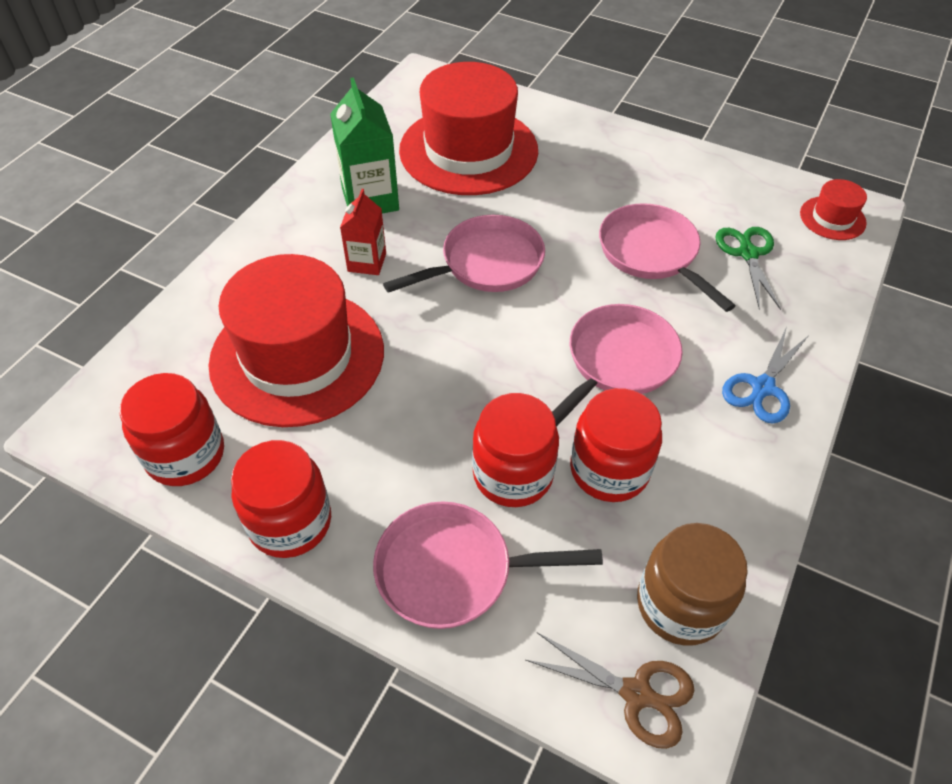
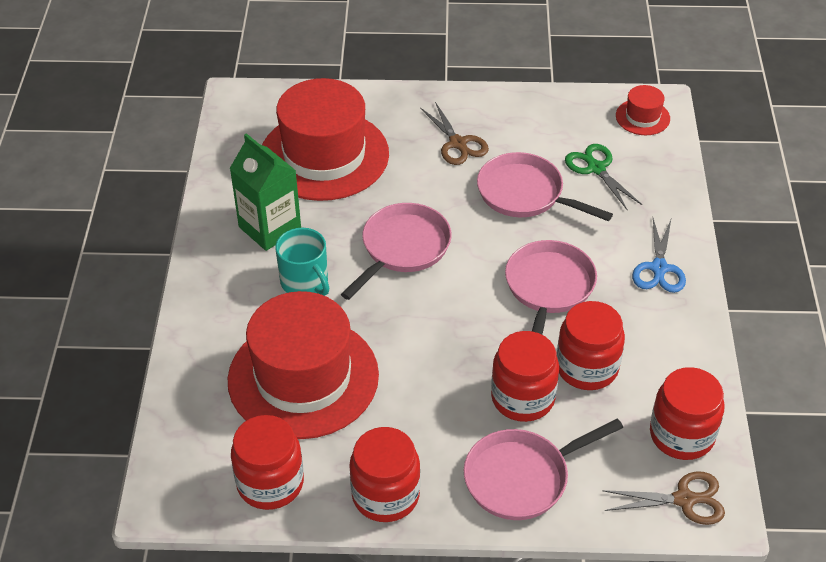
camera: 25 degrees left, 5 degrees down
(367, 262) = (305, 282): red carton -> turquoise mug
(610, 181) = (458, 143): none -> brown scissors
(680, 604) = (681, 435): brown jar -> red jar

